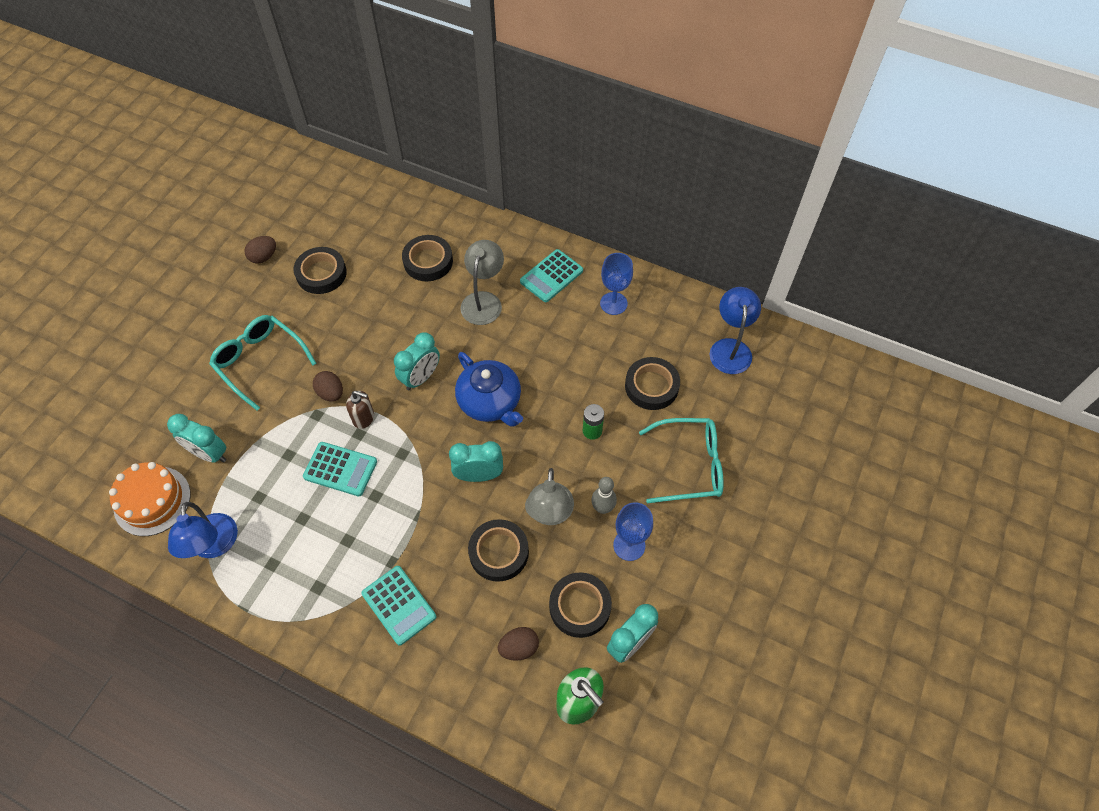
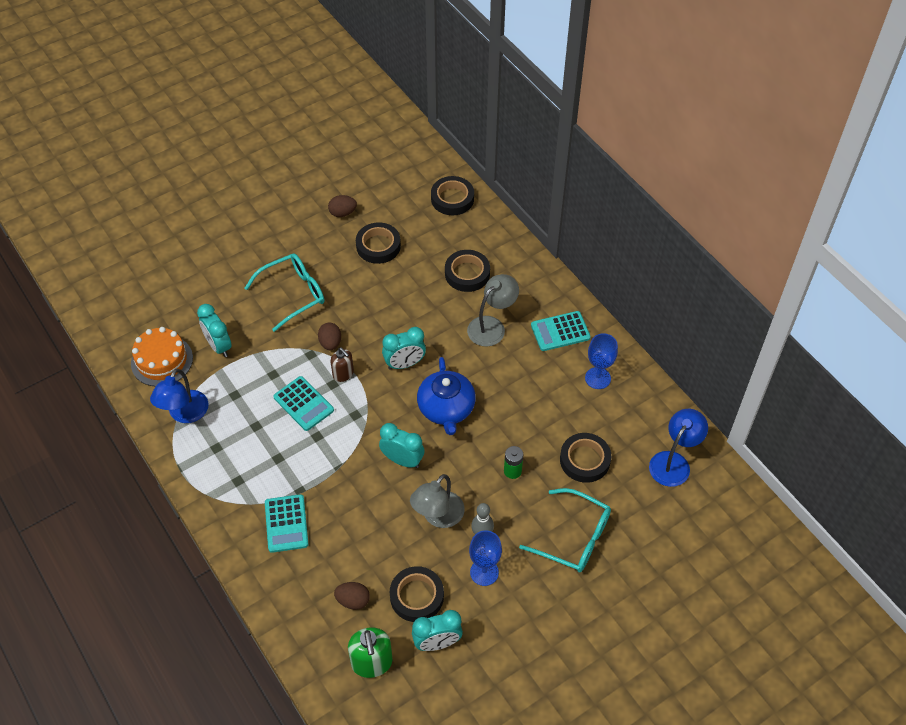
camera: 30 degrees right, 5 degrees down
(260, 362) = (293, 294): turquoise glasses -> turquoise glasses turned 75 degrees clockwise
(499, 552) = (381, 524): black tape -> black tape (452, 199)

